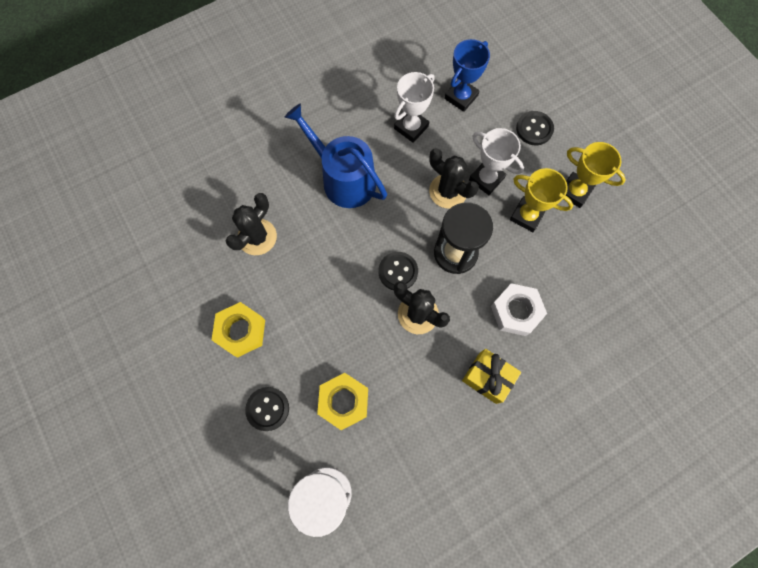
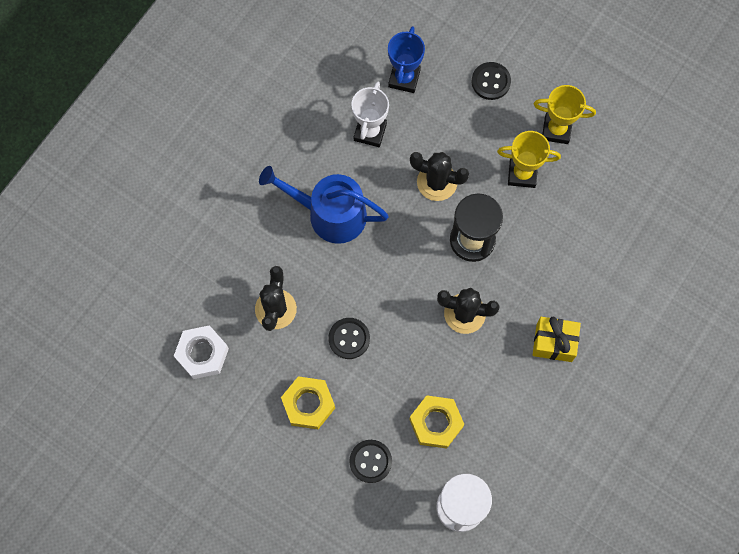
camera: 25 degrees left, 0 degrees up
(398, 272) = (427, 282): black button -> black button (349, 338)
(486, 179) = (468, 153): white trophy -> none
(516, 311) = (552, 270): white nut -> white nut (202, 354)

